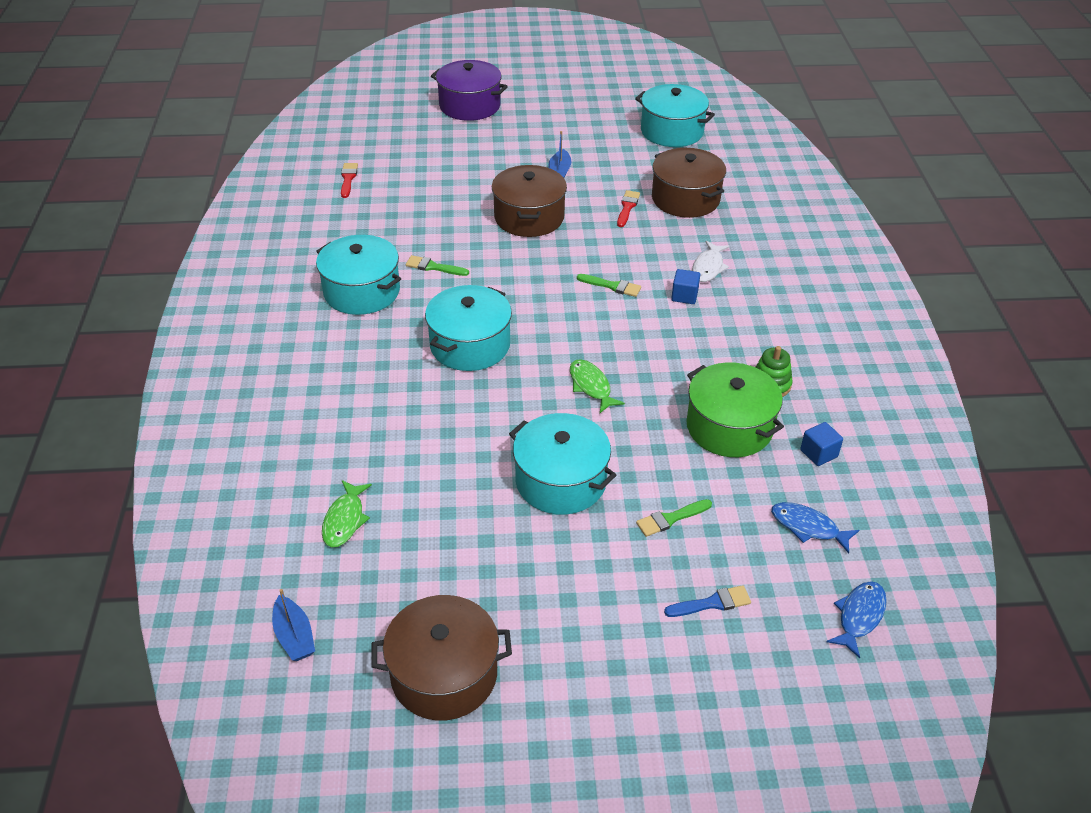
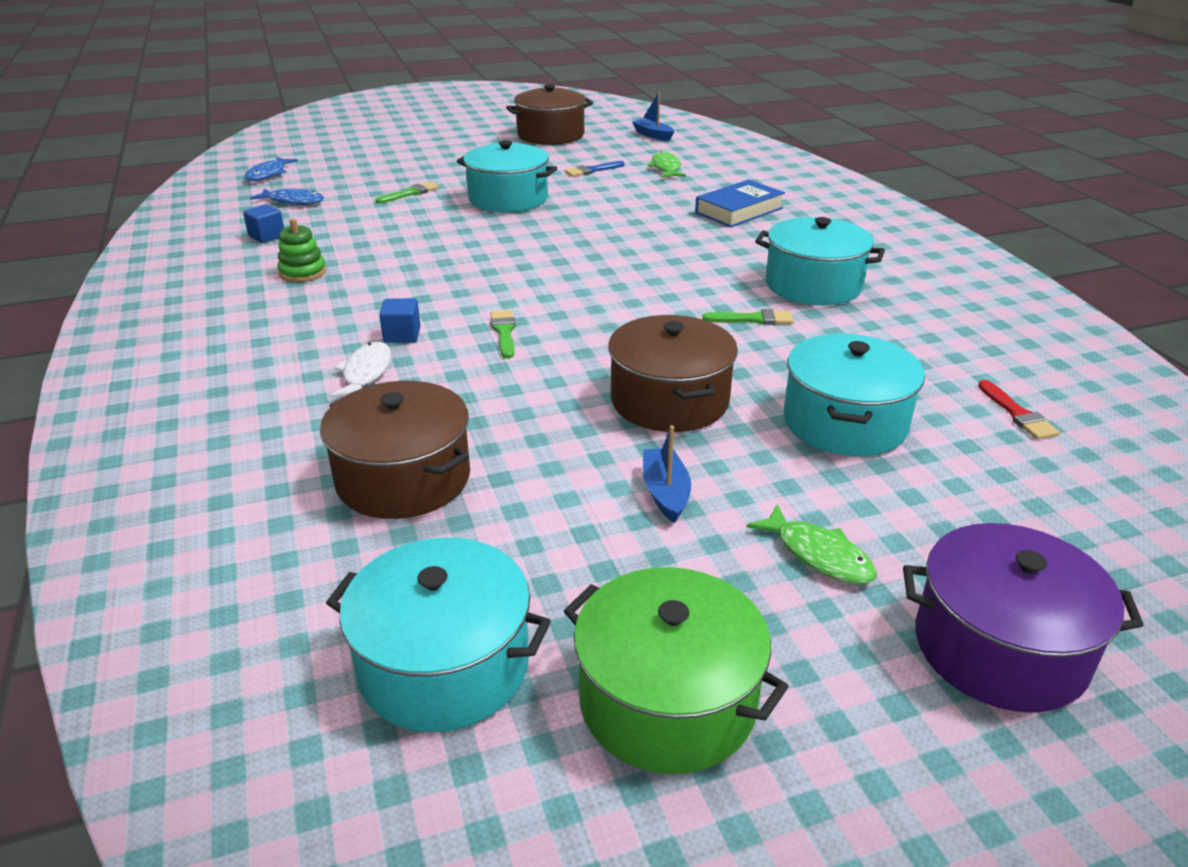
camera: 165 degrees right, 10 degrees down
(334, 406) = (739, 210): none -> blue book
(470, 345) = (647, 260): turquoise pot -> turquoise pot (845, 422)
(591, 386) = (501, 249): green fish -> green fish (818, 555)
(612, 286) = (504, 332): green brush -> green brush turned 75 degrees clockwise
(627, 207) = (510, 444): red brush -> none
(712, 603) = (378, 168): blue brush -> blue brush (592, 170)
(729, 427) = (354, 241): green pot -> green pot (667, 701)

